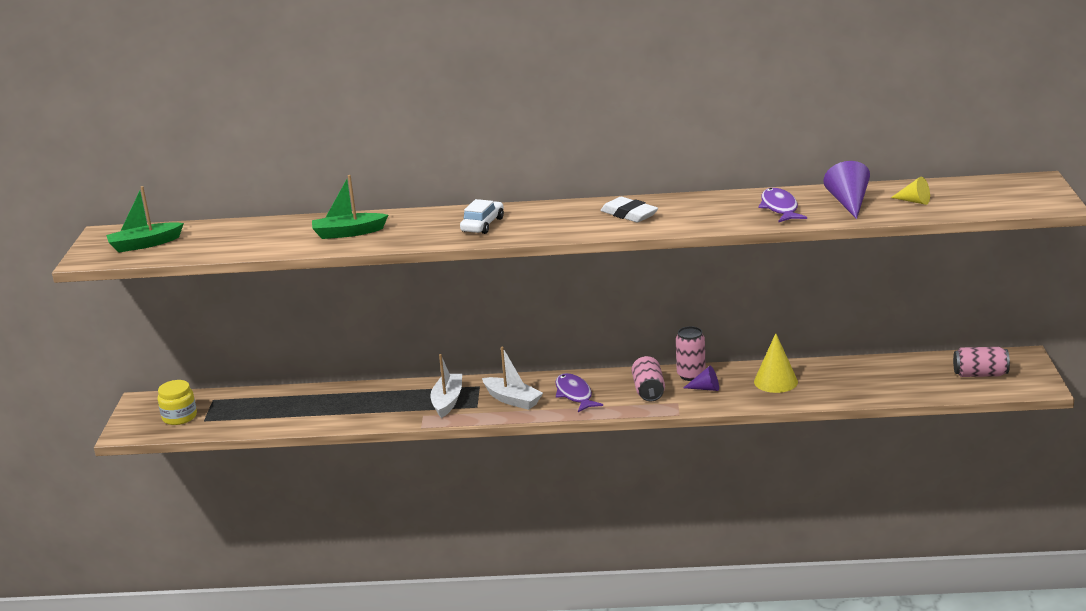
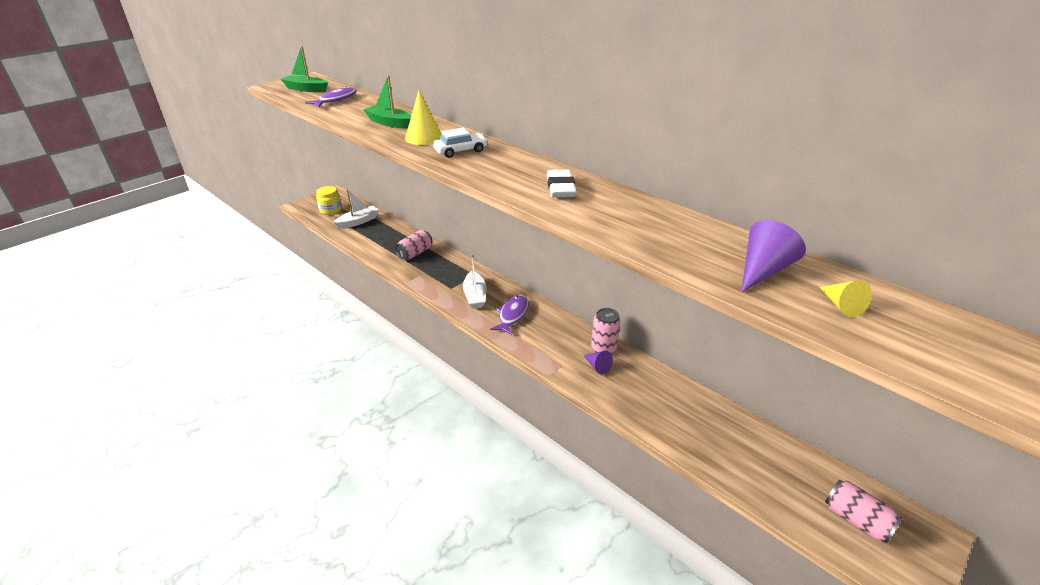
camera: 40 degrees right, 10 degrees up
(447, 401) = (443, 274): white boat -> white boat (358, 221)
(648, 390) = (558, 342): pink can -> pink can (415, 253)
(775, 381) = (655, 395): yellow cone -> yellow cone (423, 137)
(780, 208) = (686, 242): purple fish -> purple fish (335, 100)

